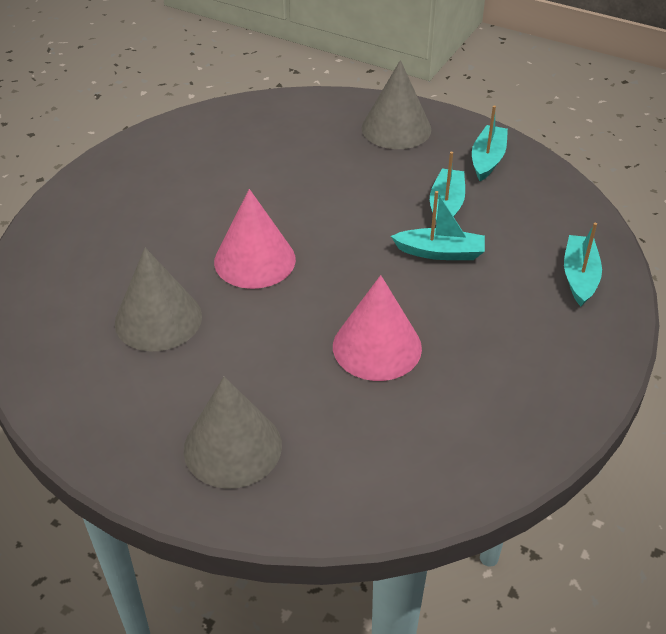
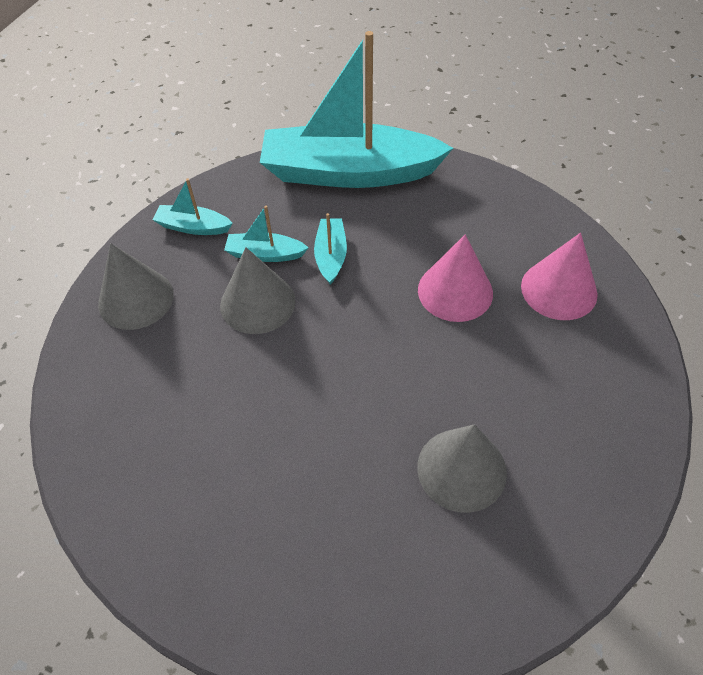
camera: 95 degrees left, 10 degrees up
(232, 447) = (592, 377): grey cone -> grey cone (257, 303)
(254, 260) = (361, 397): pink cone -> pink cone (559, 289)
(579, 276) = (349, 172): turquoise boat -> turquoise boat, size x2.45

